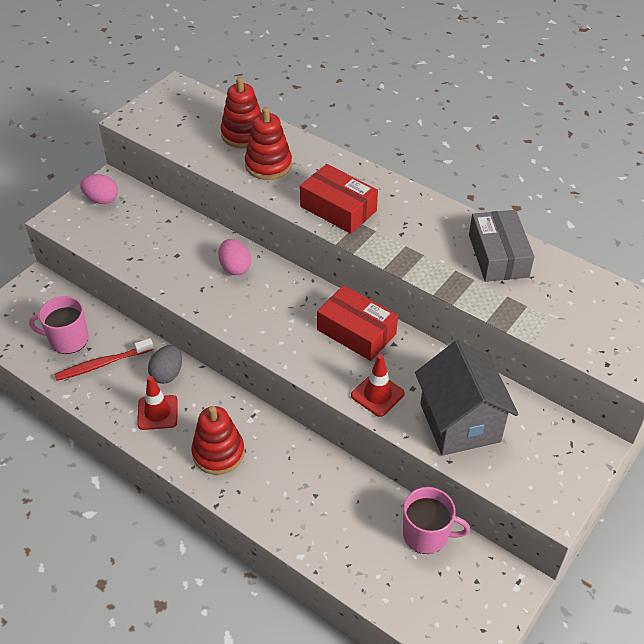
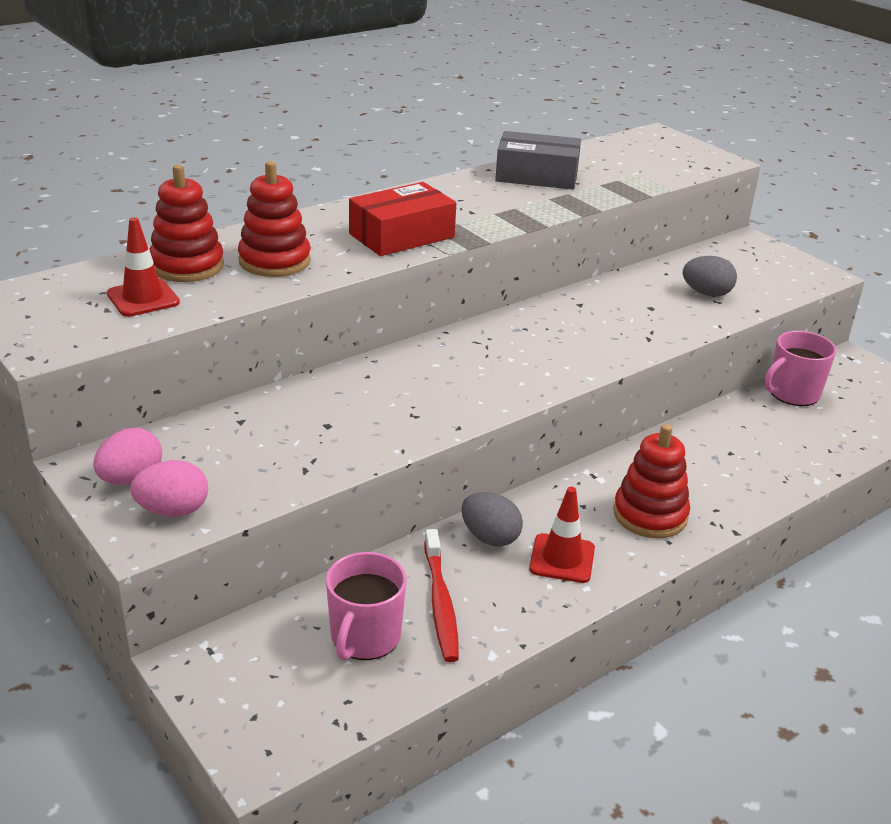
camera: 75 degrees left, 15 degrees down
(235, 268) = (387, 381): pink egg -> pink egg (173, 511)
(356, 332) = (551, 321): red box -> none
(377, 394) = (655, 329): red traffic cone -> red traffic cone (143, 298)
(427, 534) = (792, 393): pink mug -> pink mug turned 150 degrees counterclockwise
(460, 422) = (706, 293): grey house -> grey egg

